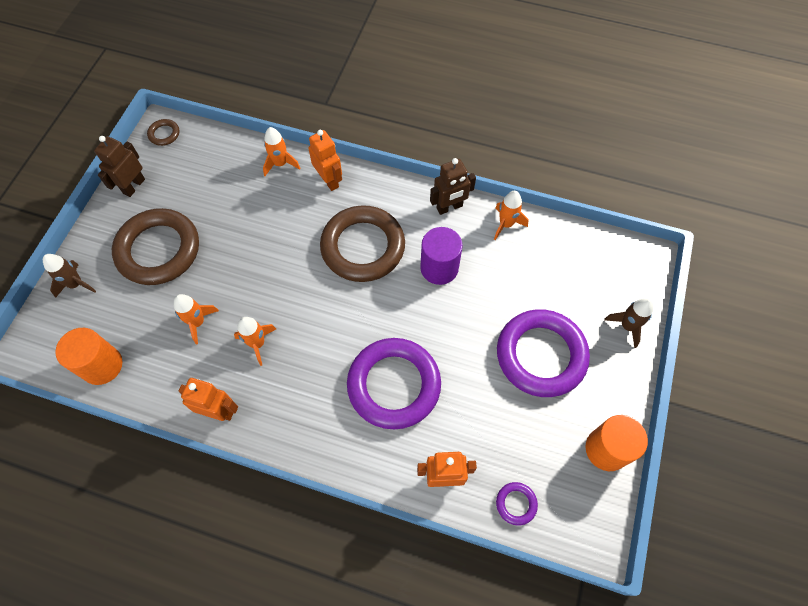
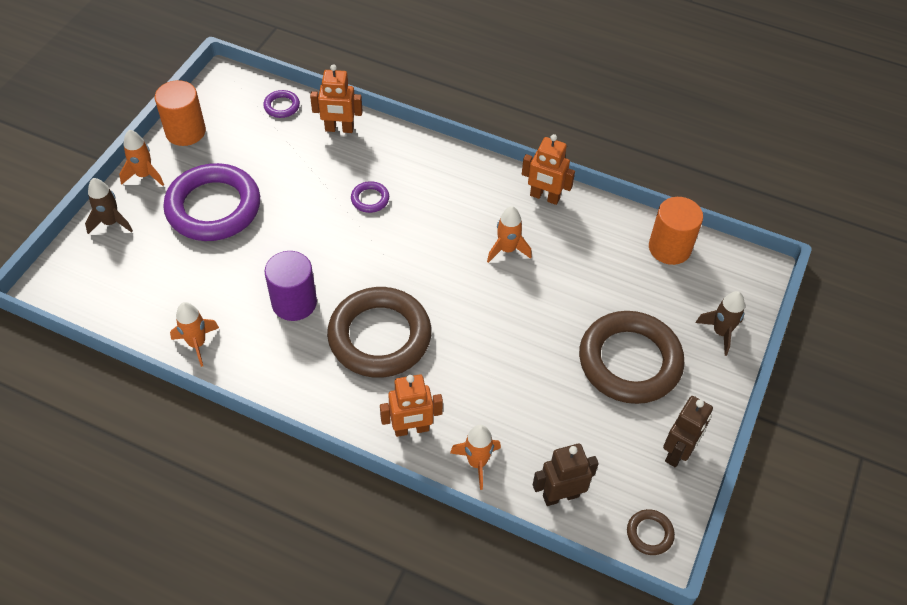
camera: 175 degrees left, 10 degrees down
(198, 322) = (573, 277): orange rocket -> orange rocket (144, 175)
(329, 180) = (411, 429): orange robot -> orange robot turned 75 degrees counterclockwise
(394, 385) = (370, 199): purple ring -> purple ring, size x0.41
(449, 207) = (260, 373): brown robot -> brown robot (560, 495)

